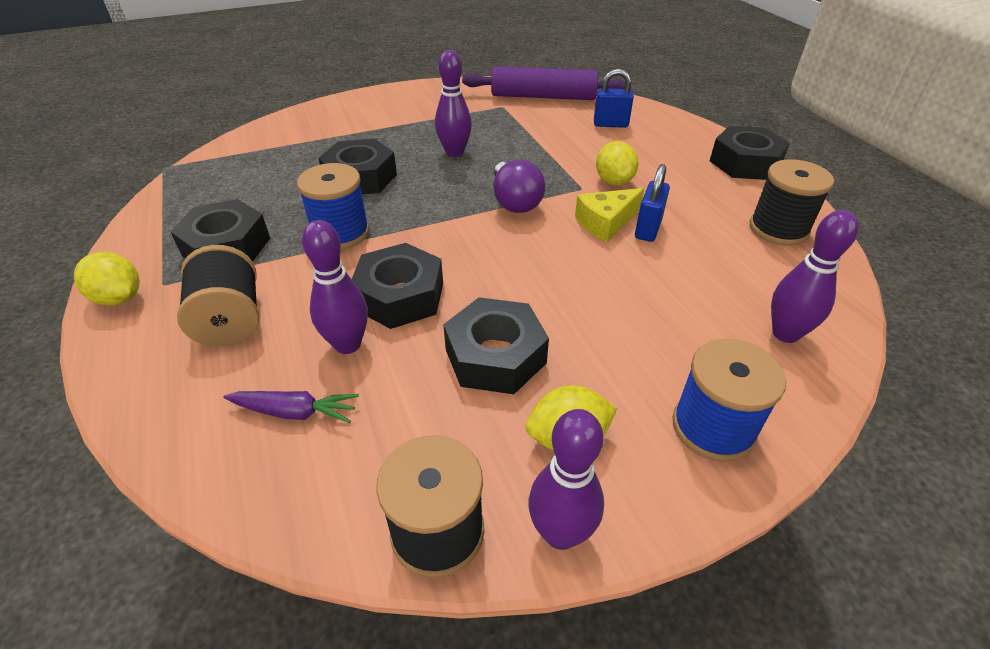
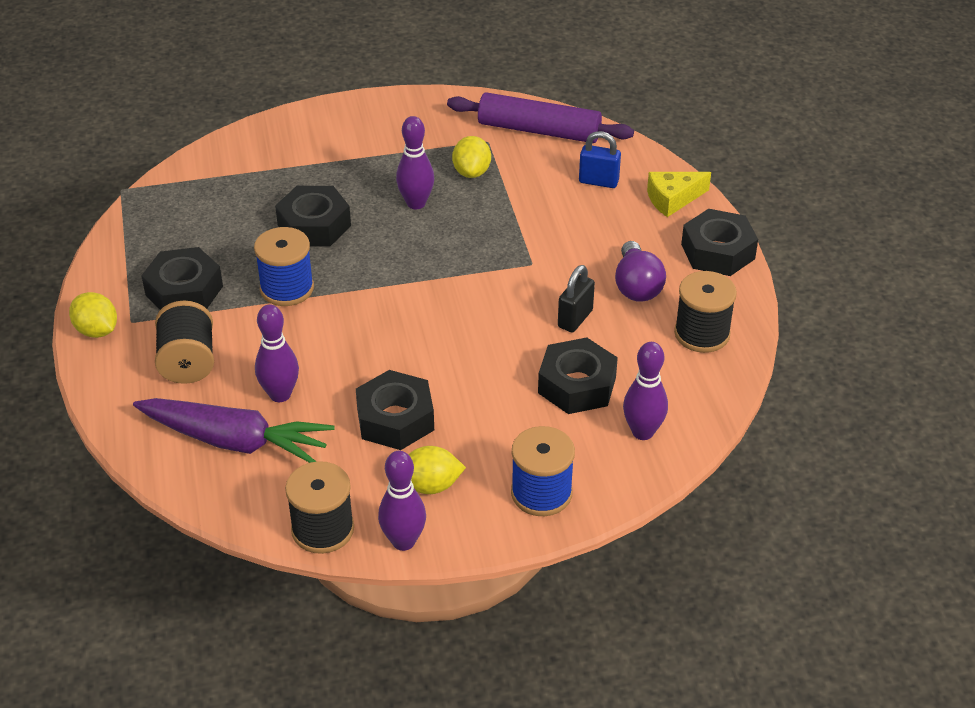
camera: 10 degrees right, 0 degrees up
(295, 412) = (235, 441): purple carrot -> purple carrot, size x2.05
(400, 296) = (329, 358): black nut -> black nut (577, 385)
(515, 202) = (459, 272): purple light bulb -> purple light bulb (636, 286)
(605, 223) = (538, 307): yellow cheese -> yellow cheese (672, 199)
(614, 181) = (567, 259): yellow lemon -> yellow lemon (471, 172)
(647, 229) = (575, 319): blue padlock -> black padlock

